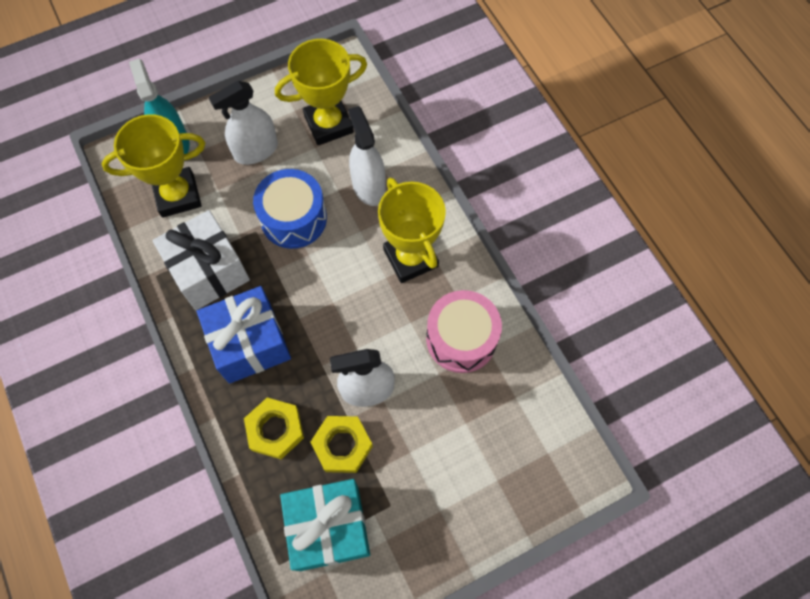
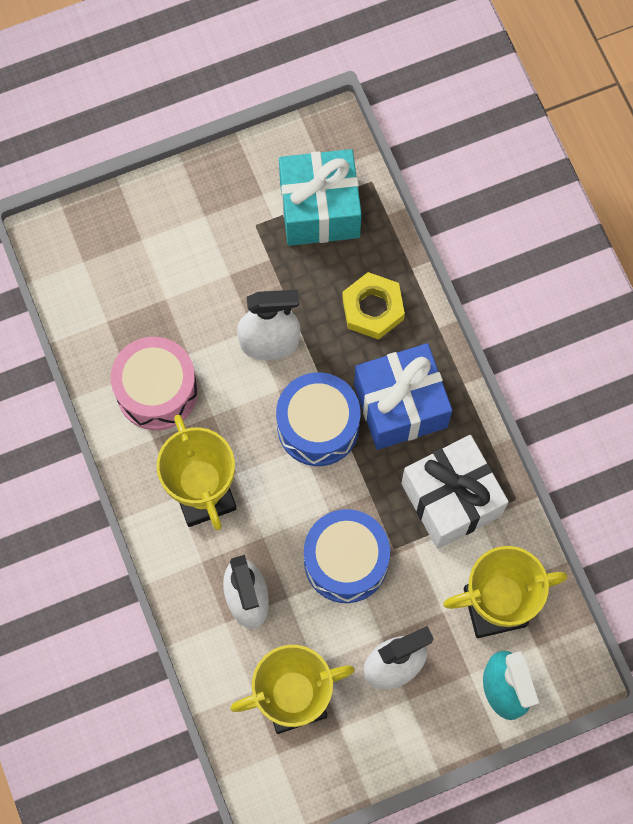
camera: 175 degrees left, 5 degrees up
(320, 320) = (318, 426): none -> blue drum
(342, 445) = (301, 286): yellow nut -> none

